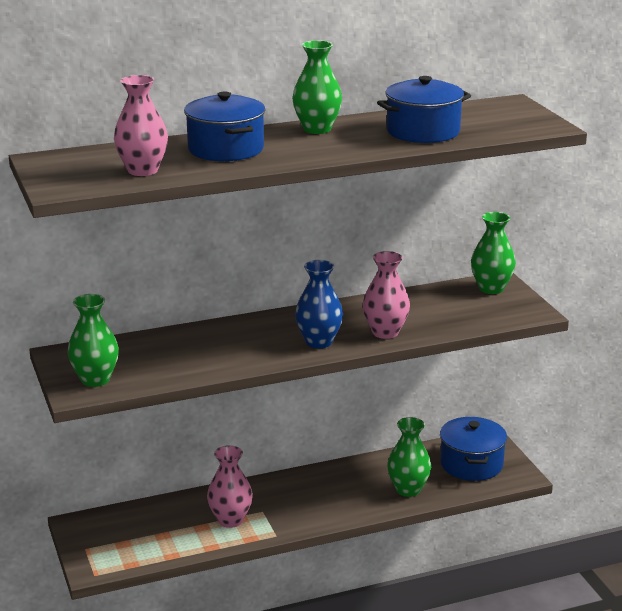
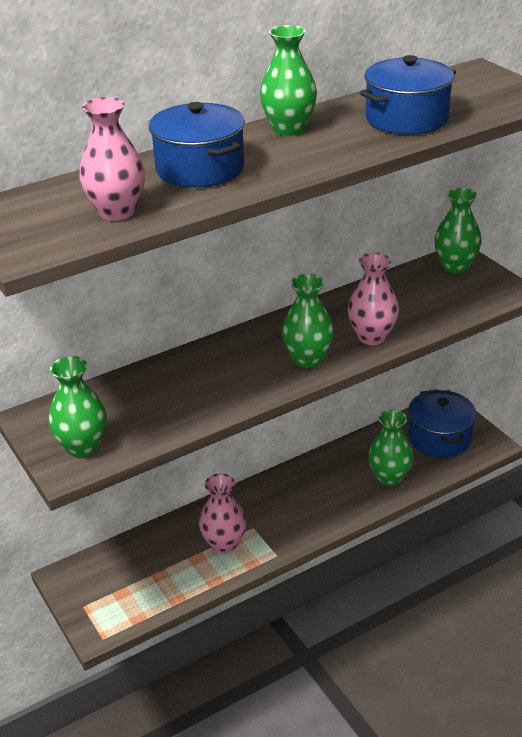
camera: 10 degrees left, 10 degrees up
(319, 342) = (307, 359): blue vase -> green vase

